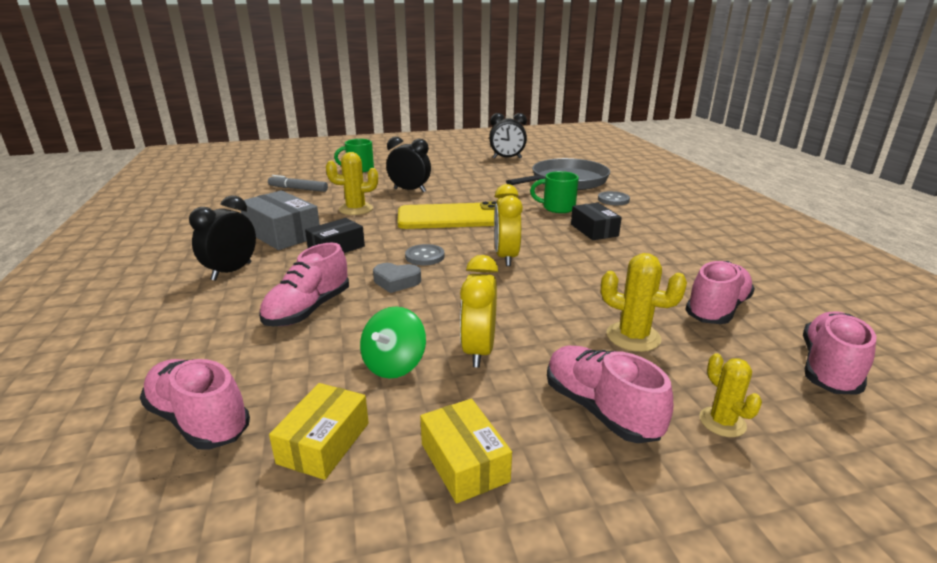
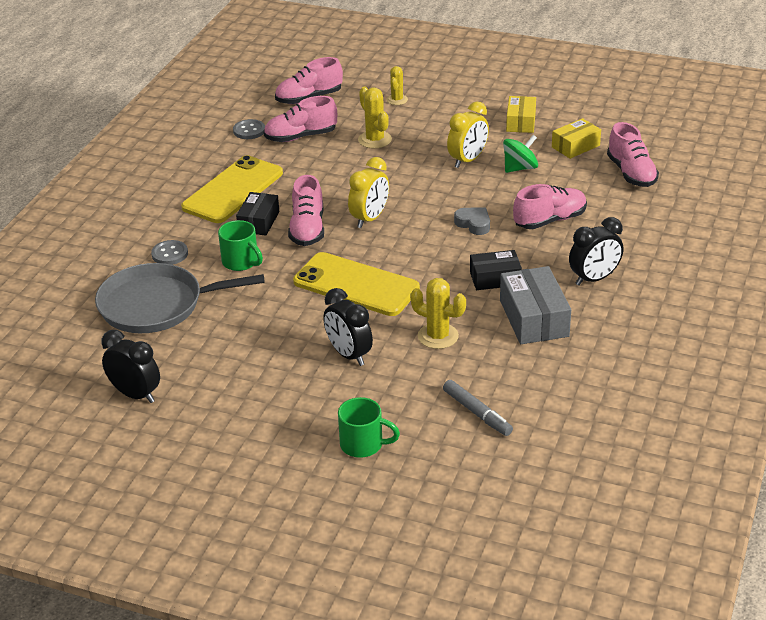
camera: 145 degrees left, 10 degrees up
(425, 256) = (430, 242): grey button -> grey button (249, 131)
(600, 409) = (441, 119): pink shoe -> pink shoe (307, 229)
(662, 243) = (233, 190): none -> yellow phone

